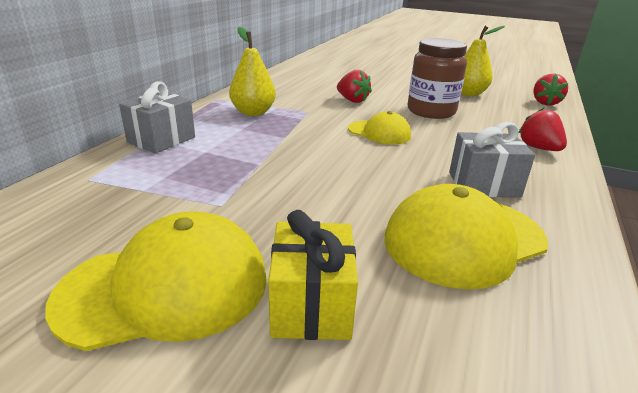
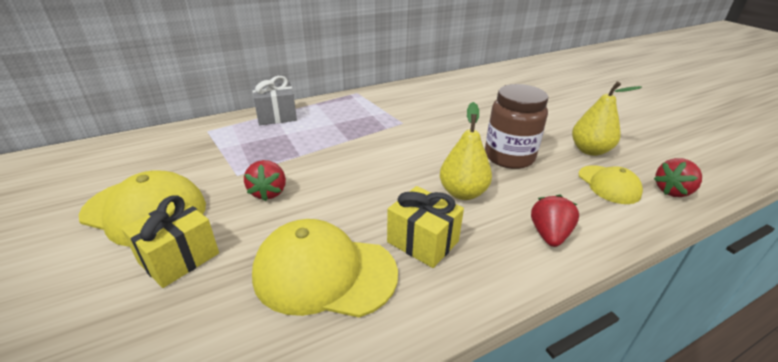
camera: 40 degrees right, 5 degrees up
(253, 112) = (361, 112): yellow pear -> yellow pear (462, 193)
(352, 100) = (455, 123): red strawberry -> red strawberry (268, 192)
(379, 132) = (423, 161): yellow cap -> yellow cap (608, 184)
(483, 184) = (422, 242): grey gift -> yellow gift

